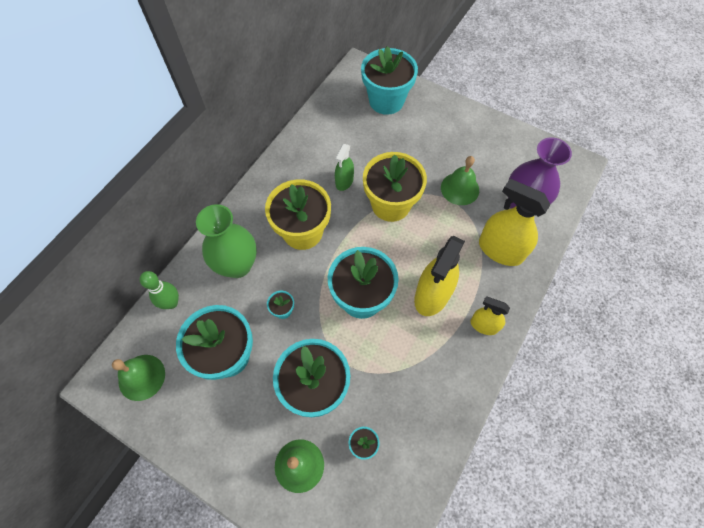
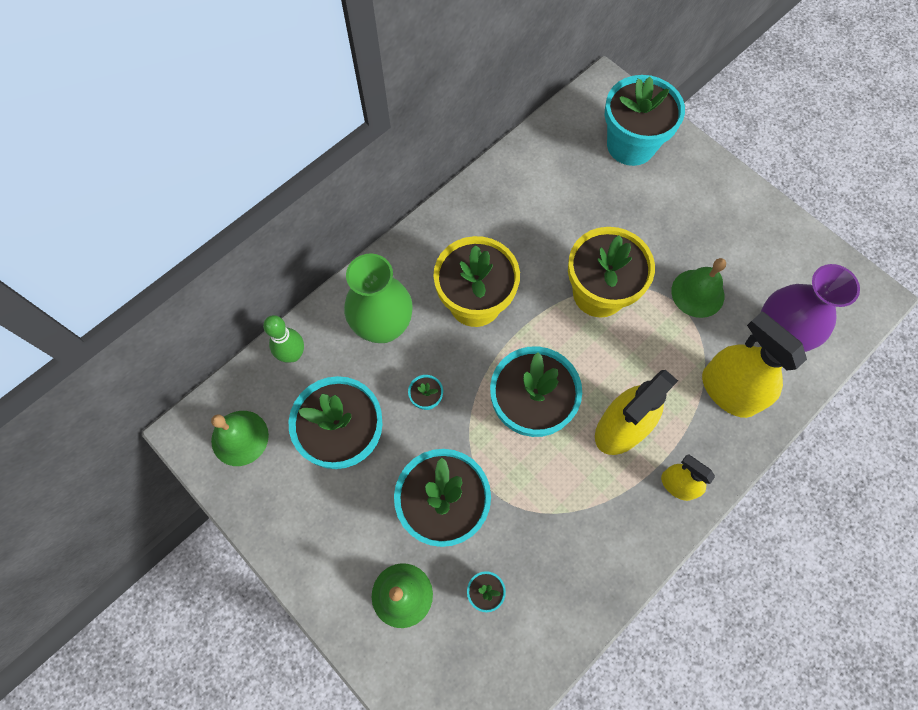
camera: 15 degrees right, 5 degrees up
(344, 181) = (545, 246): green spray bottle -> none

